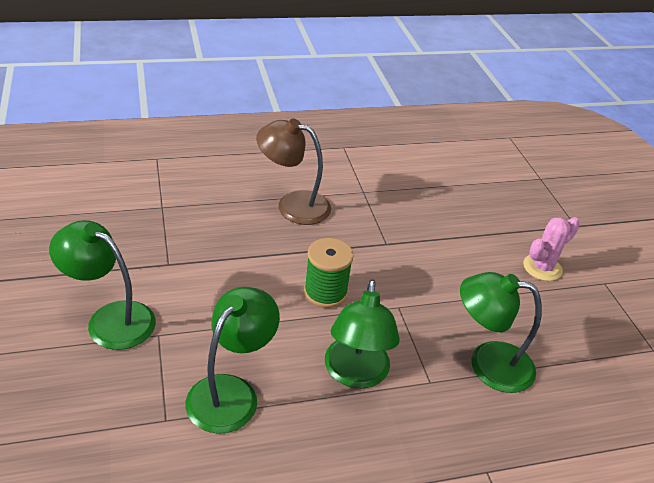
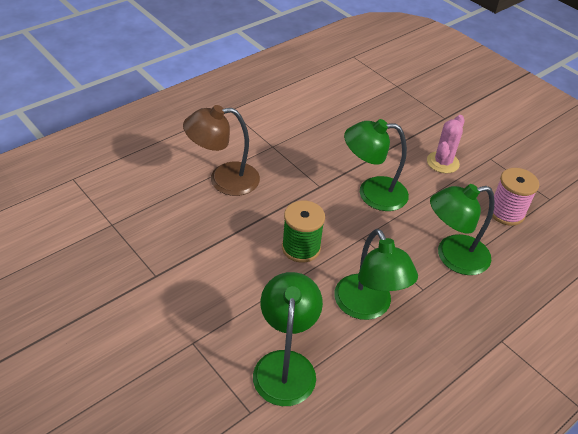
camera: 25 degrees left, 5 degrees up
(110, 319) = (141, 347): green lamp -> green lamp (372, 193)
(586, 344) = (506, 212): none -> pink spool

